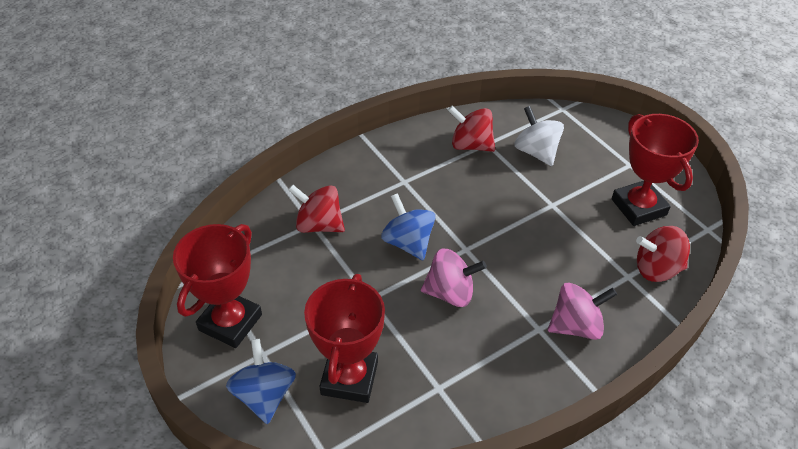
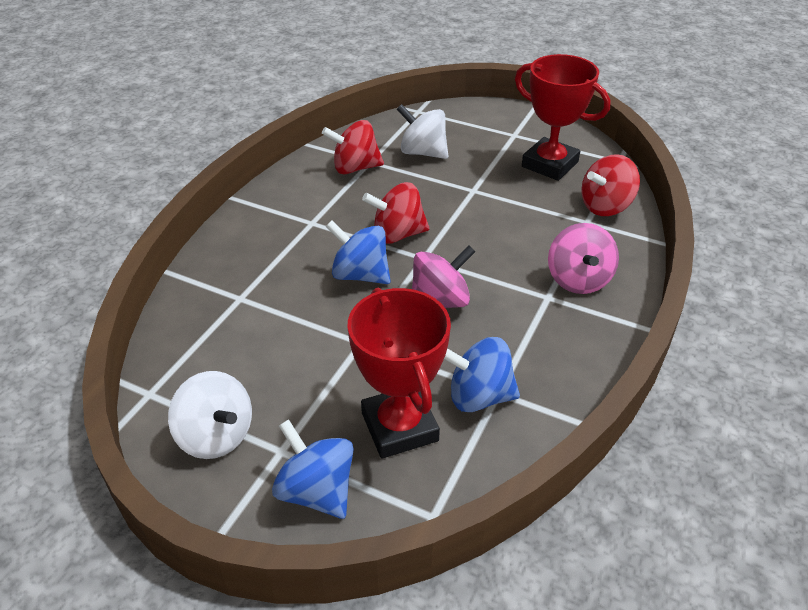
camera: 30 degrees left, 5 degrees down
(230, 322) = (216, 436): red trophy -> white spinning top
(319, 225) = (249, 296): red spinning top -> red spinning top (397, 234)
(421, 384) = (478, 396): none -> blue spinning top
(576, 326) = (578, 280): pink spinning top -> pink spinning top turned 135 degrees clockwise

